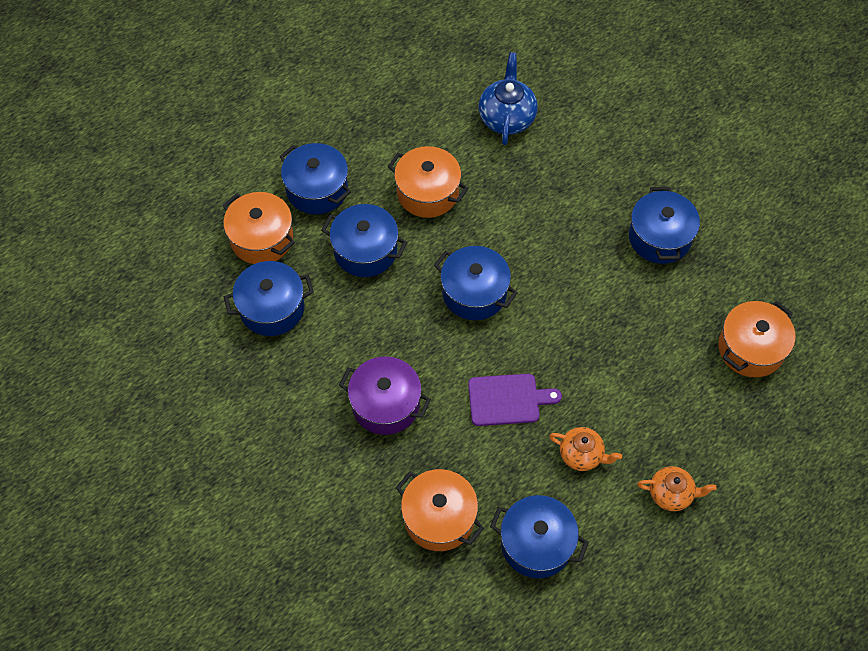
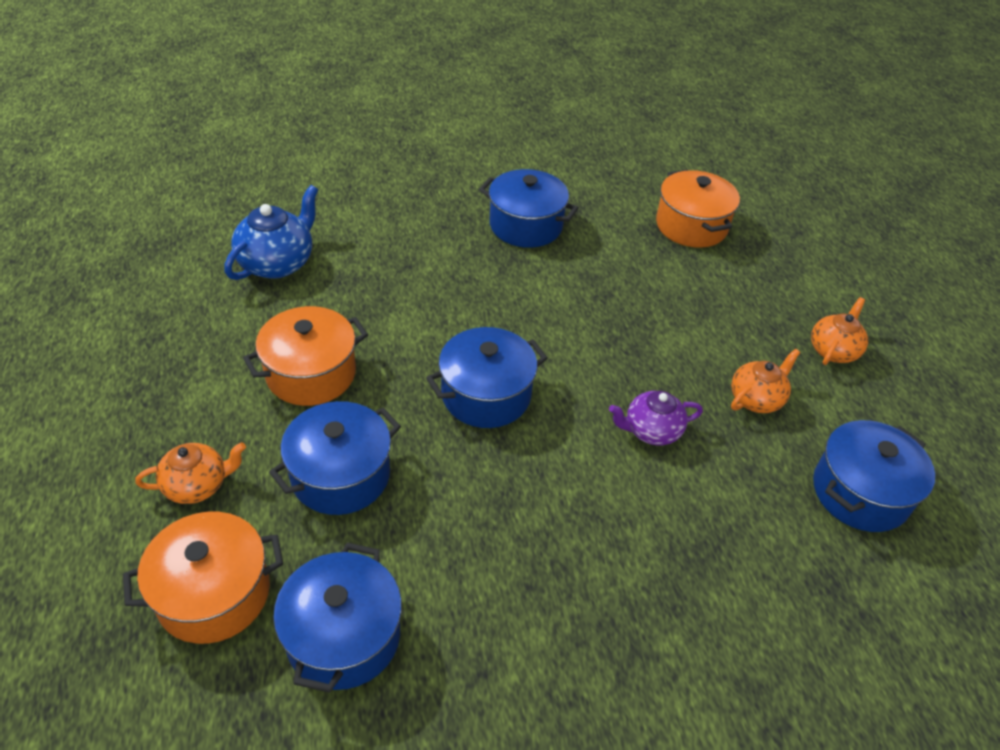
camera: 65 degrees left, 15 degrees down
(317, 189) = (197, 485): blue pot -> orange teapot
(385, 404) = (591, 561): purple pot -> none
(439, 518) = (790, 578): orange pot -> none
(507, 117) = (278, 263): blue teapot -> blue teapot turned 90 degrees clockwise
(507, 399) = (651, 431): purple cutting board -> purple teapot

